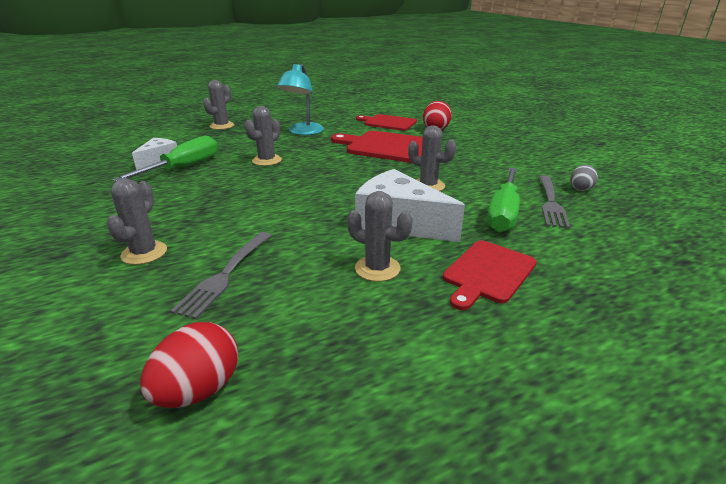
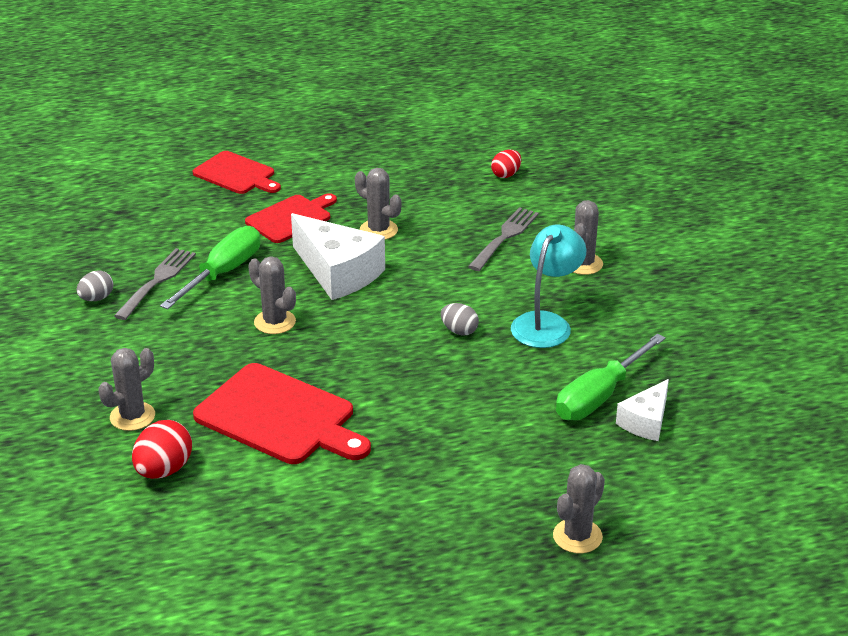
camera: 170 degrees left, 5 degrees up
(198, 390) = (506, 174): red egg -> red egg, size x0.64
(267, 160) = (479, 401): grey cactus -> grey cactus (132, 416)
(280, 192) = (459, 331): none -> grey egg
(303, 132) = (416, 489): turquoise lamp -> turquoise lamp (546, 323)
(388, 123) = (239, 510): red cutting board -> red cutting board (236, 174)

